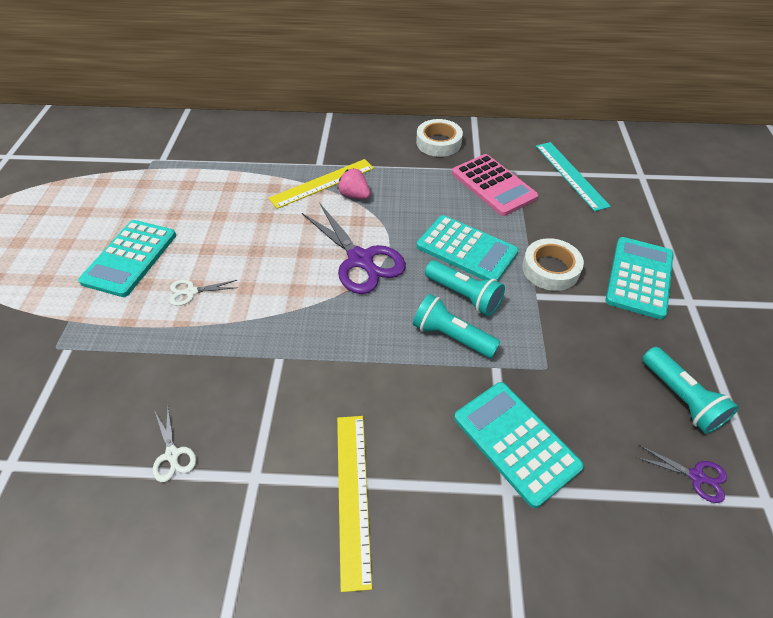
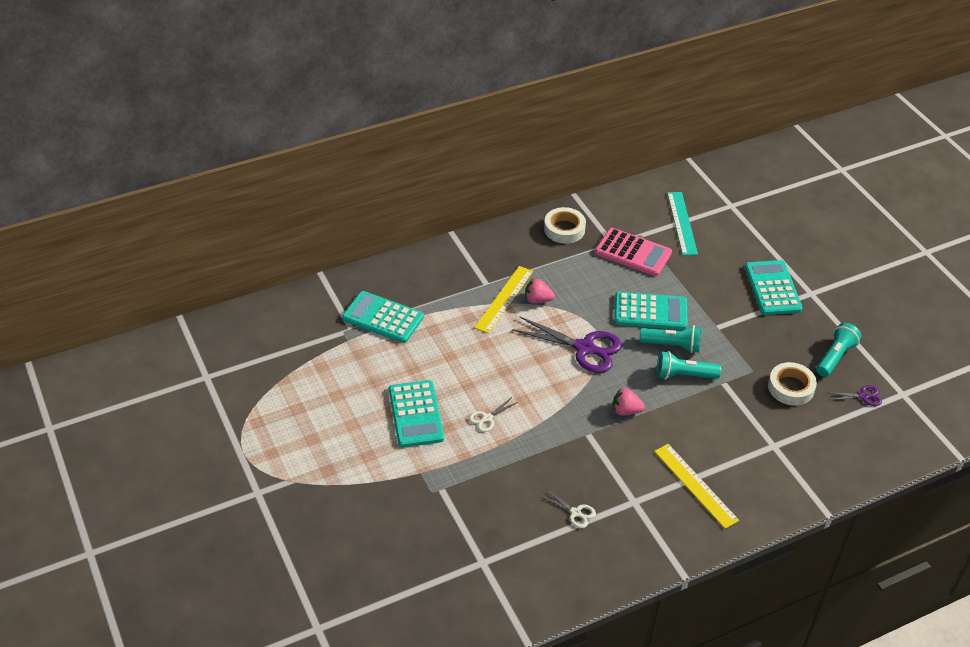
camera: 30 degrees left, 5 degrees down
(346, 349) = (626, 410): none -> pink strawberry
(516, 442) = (762, 420): turquoise calculator -> turquoise calculator (383, 318)
(550, 269) = (714, 304): white tape -> white tape (790, 387)
(570, 175) = (682, 223): turquoise ruler -> turquoise ruler turned 45 degrees clockwise
(680, 398) = (835, 357): turquoise flashlight -> turquoise flashlight turned 90 degrees counterclockwise

